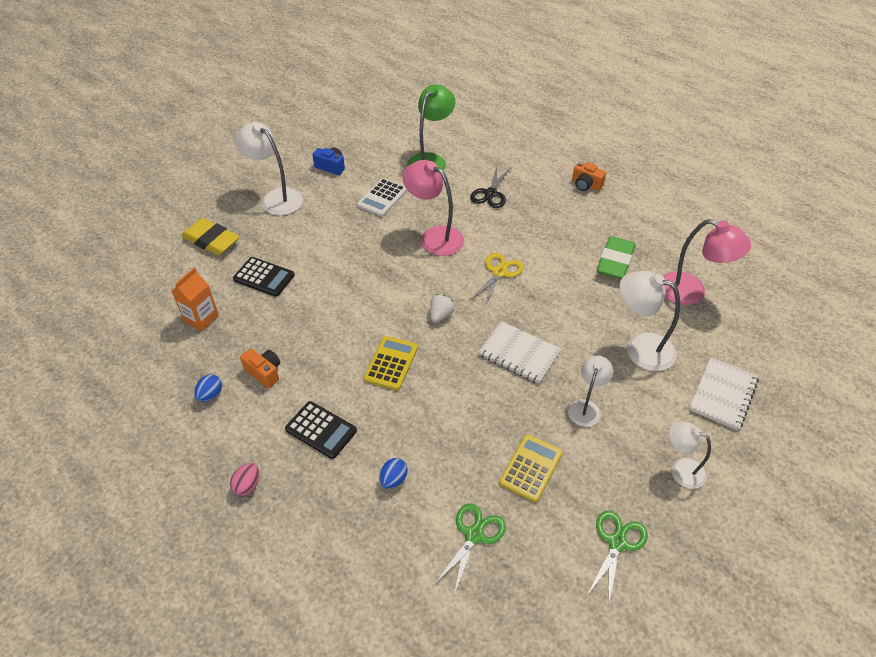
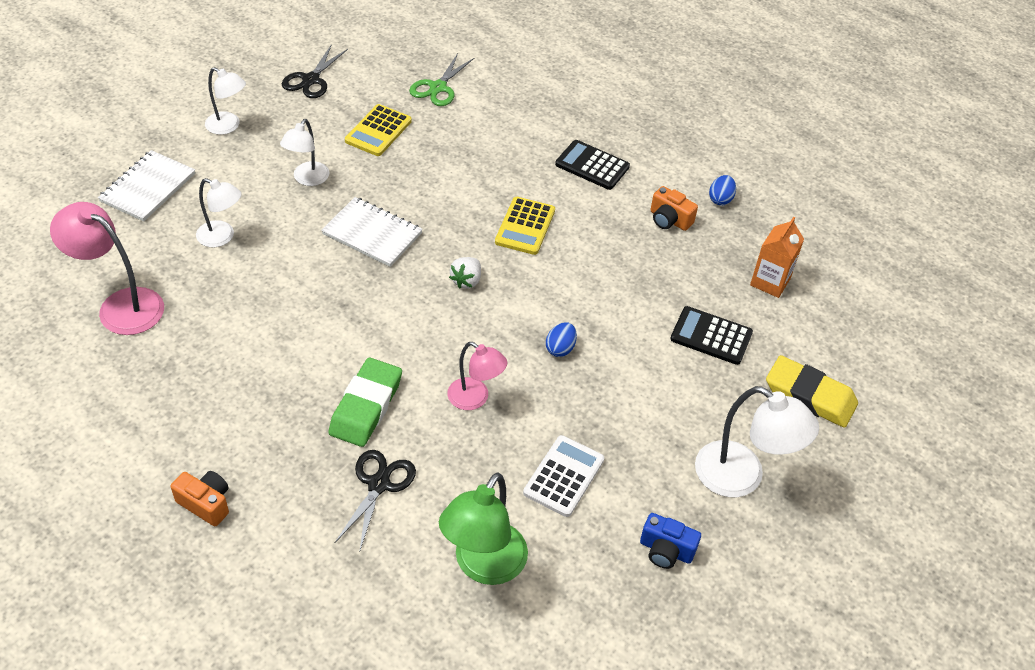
camera: 175 degrees right, 0 degrees up
(247, 485) = (651, 125): pink egg -> none
(393, 479) = (513, 126): blue egg -> blue egg (560, 348)
(434, 237) = (475, 399): pink lamp -> pink lamp, size x0.63
(499, 272) = (383, 339): yellow scissors -> none
(615, 261) = (209, 353): green eraser -> green eraser (366, 406)
(617, 542) = (311, 80): green scissors -> black scissors
(640, 348) = (222, 237): white lamp -> white lamp, size x0.63

